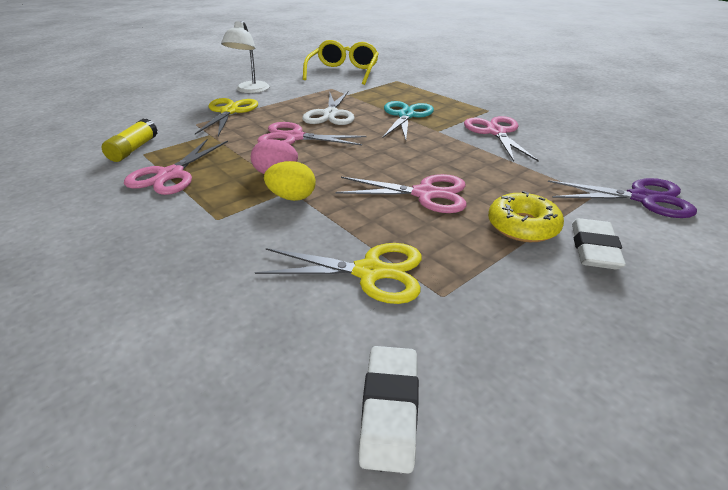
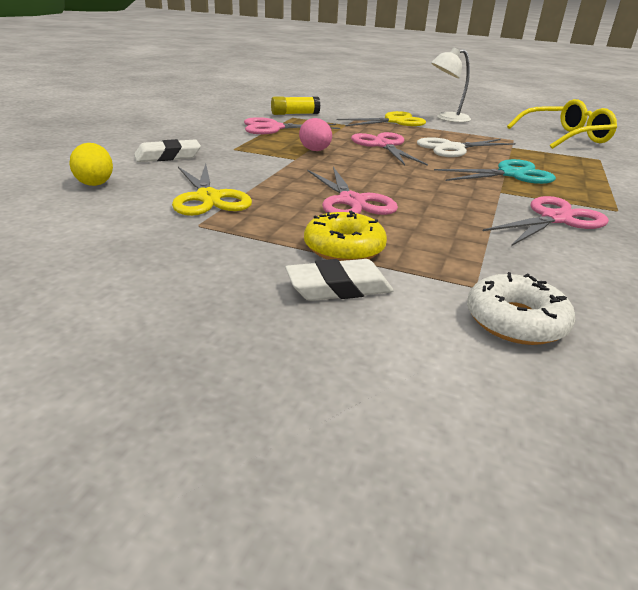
camera: 60 degrees right, 5 degrees down
(292, 197) = (285, 161): yellow egg -> yellow egg (95, 182)
(390, 410) = (66, 223): white eraser -> white eraser (168, 156)
(642, 198) = (515, 321): purple scissors -> white donut

